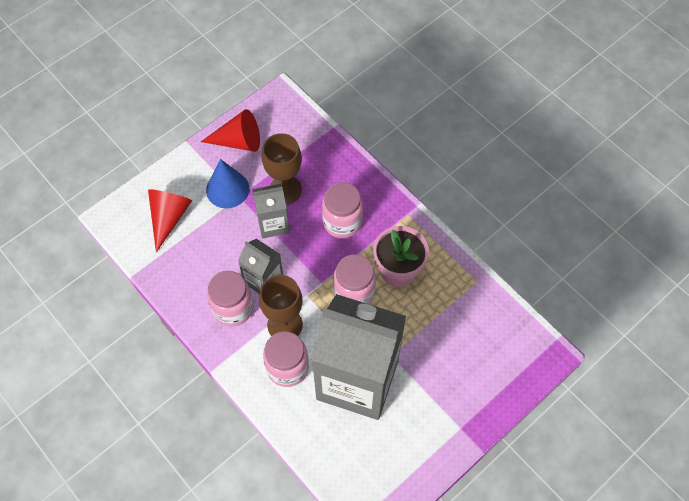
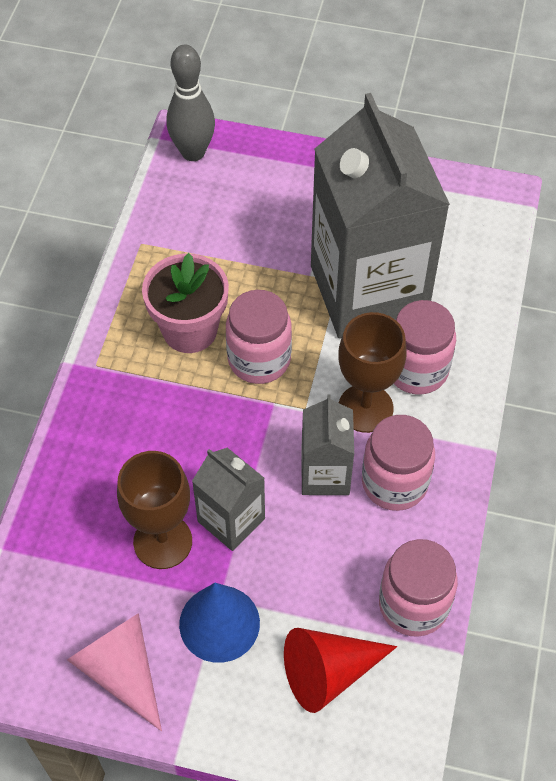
camera: 125 degrees left, 5 degrees down
(238, 141) = (121, 670): red cone -> pink cone
(342, 222) = (164, 435): pink jar -> pink jar (413, 605)
(532, 351) = (193, 152): none -> grey bowling pin

